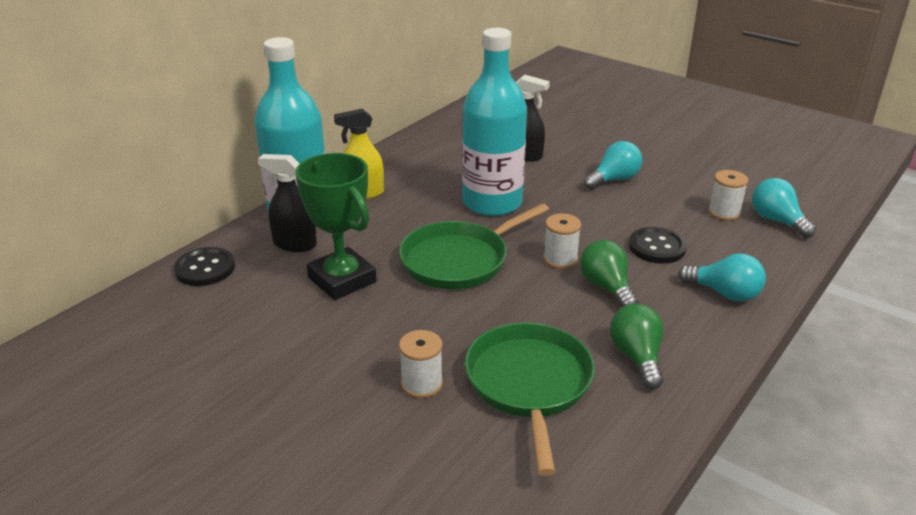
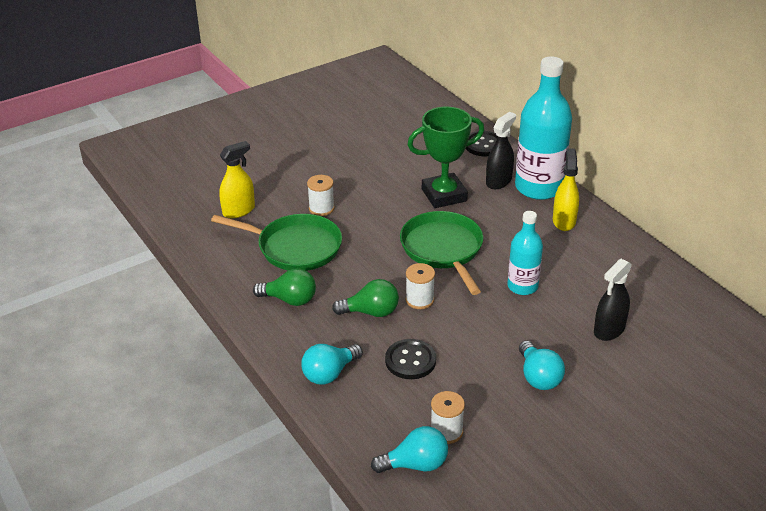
camera: 110 degrees right, 5 degrees up
(472, 482) = (239, 210): none -> yellow spray bottle
(492, 203) = (522, 286): turquoise bottle -> turquoise bottle, size x0.57

